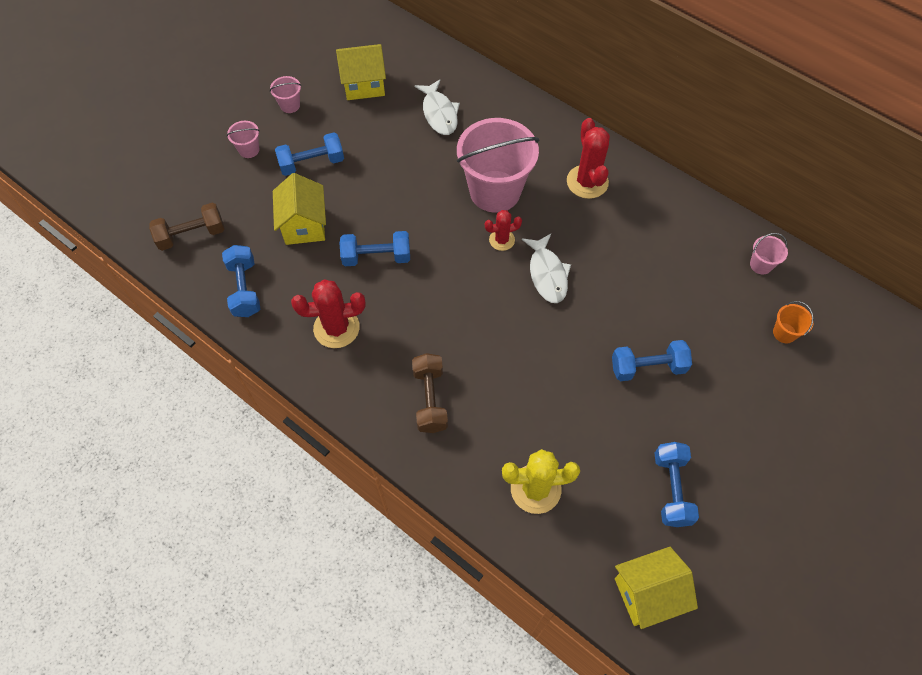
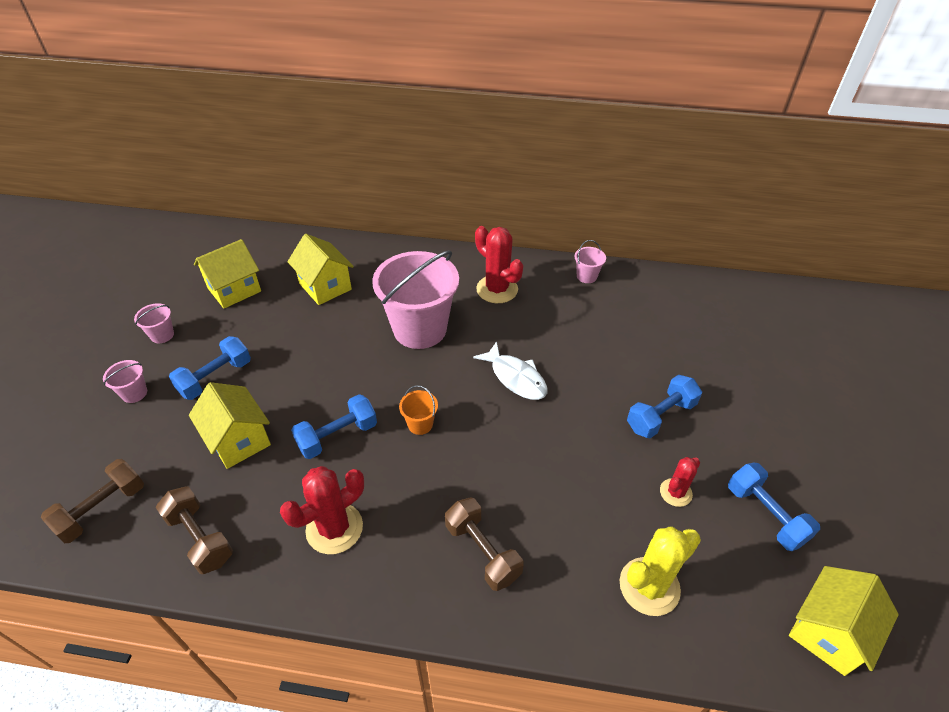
camera: 30 degrees left, 15 degrees down
(244, 289) = (200, 538): blue dumbbell -> brown dumbbell
(439, 113) = (325, 286): white fish -> yellow house
(502, 240) = (454, 367): red cactus -> red cactus (675, 492)
(761, 265) = (681, 294): pink bucket -> pink bucket (586, 276)
(784, 333) = (741, 337): orange bucket -> orange bucket (420, 424)

